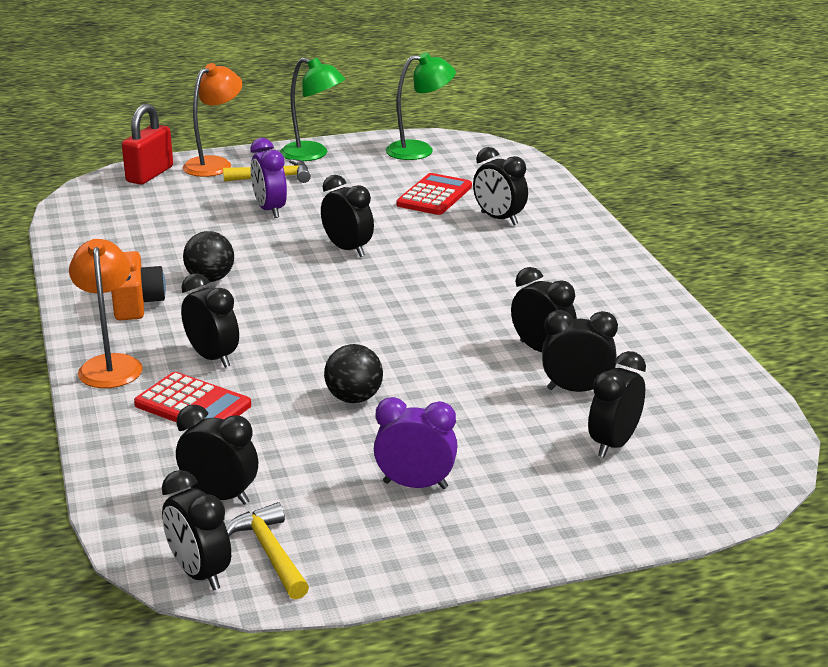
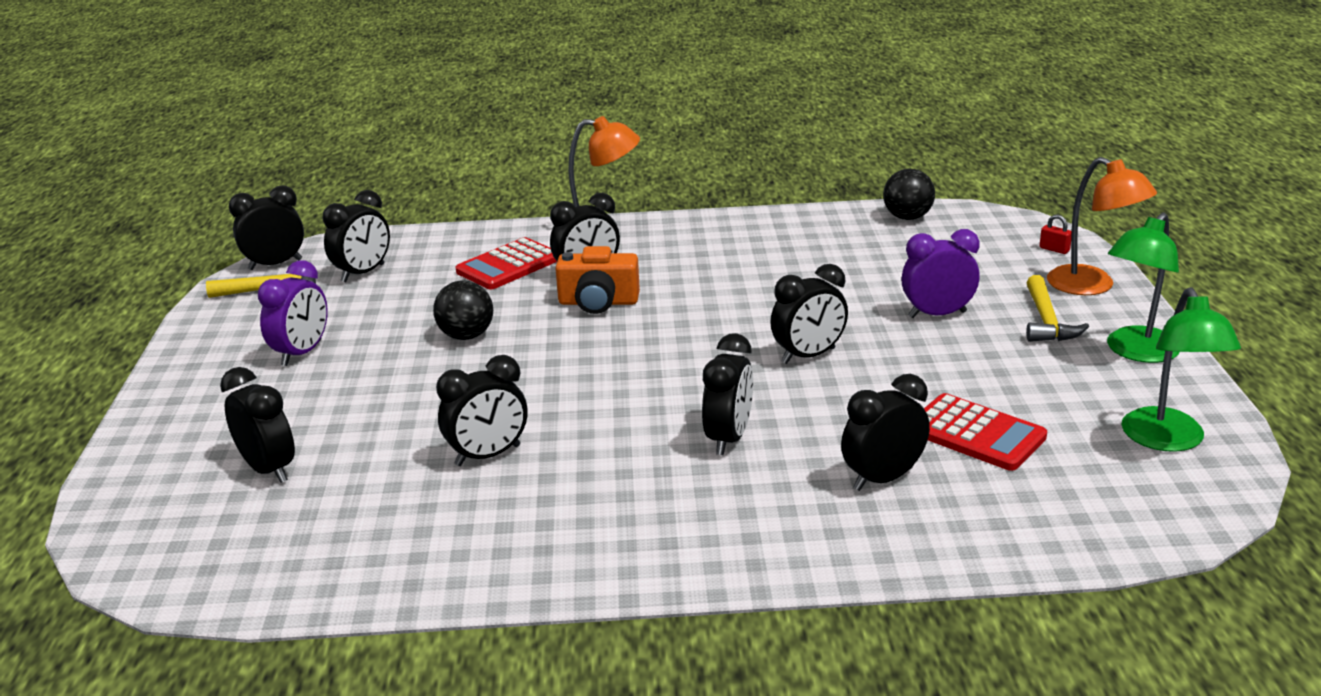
camera: 105 degrees right, 0 degrees up
(136, 303) = (716, 243): orange camera -> orange camera (598, 302)
(149, 174) = (1054, 249): red padlock -> red padlock, size x0.42
(210, 279) = (756, 277): black ball -> black ball (907, 217)
(576, 390) = (387, 464): black clock -> black clock (728, 438)

